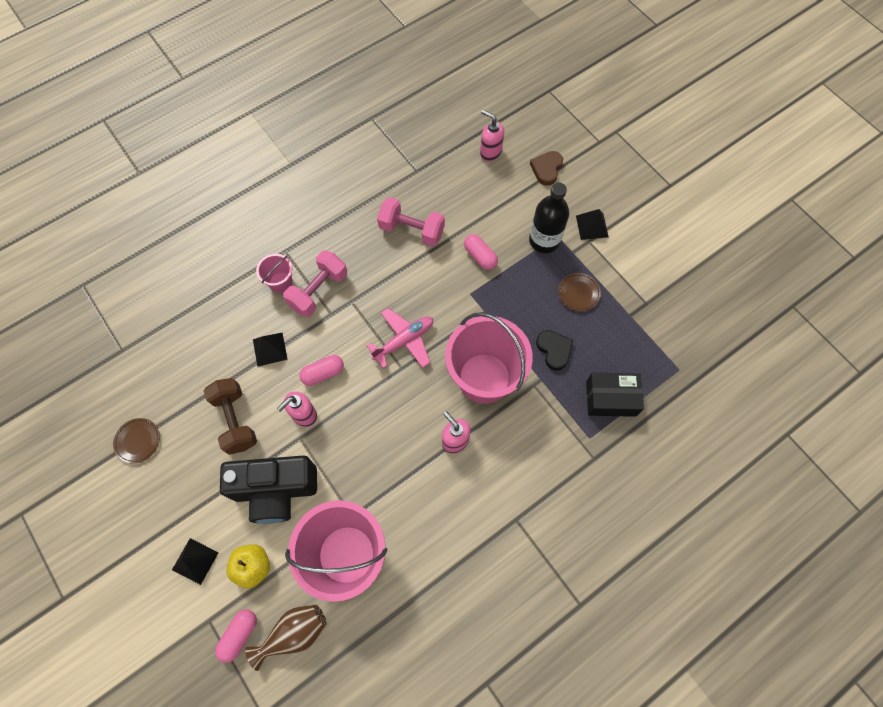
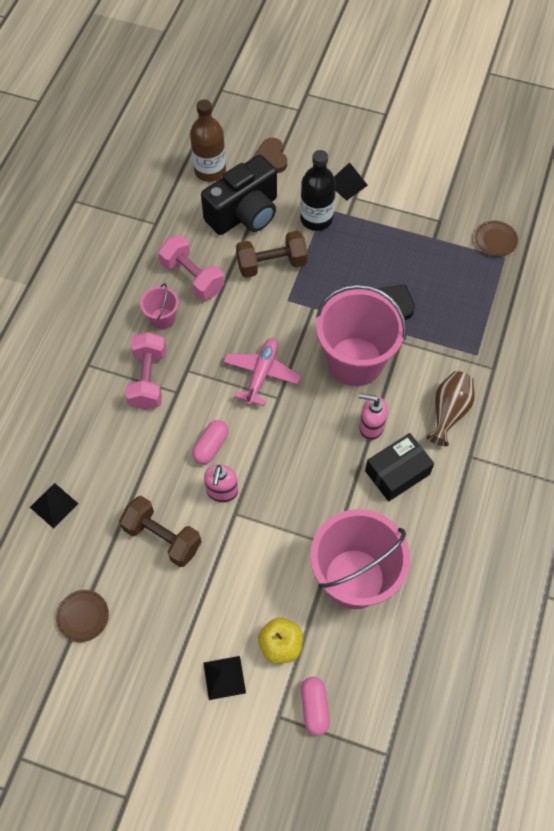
camera: 35 degrees left, 5 degrees down
(270, 349) = (144, 457): black pyramid -> black pyramid (54, 505)
(276, 490) = (249, 570): black camera -> black camera (244, 213)
(280, 282) = (106, 394): pink bucket -> pink bucket (162, 318)
(294, 633) = (360, 671): brown vase -> brown vase (448, 412)
(411, 230) = (192, 277): pink dumbbell -> pink dumbbell turned 60 degrees clockwise
(480, 256) = (271, 264): pink capsule -> brown dumbbell
(490, 152) = (210, 171): pink soap dispenser -> brown bottle
(578, 293) = (379, 245): brown plate -> brown plate (495, 240)
(610, 398) = (469, 313): black box -> black box (397, 472)

